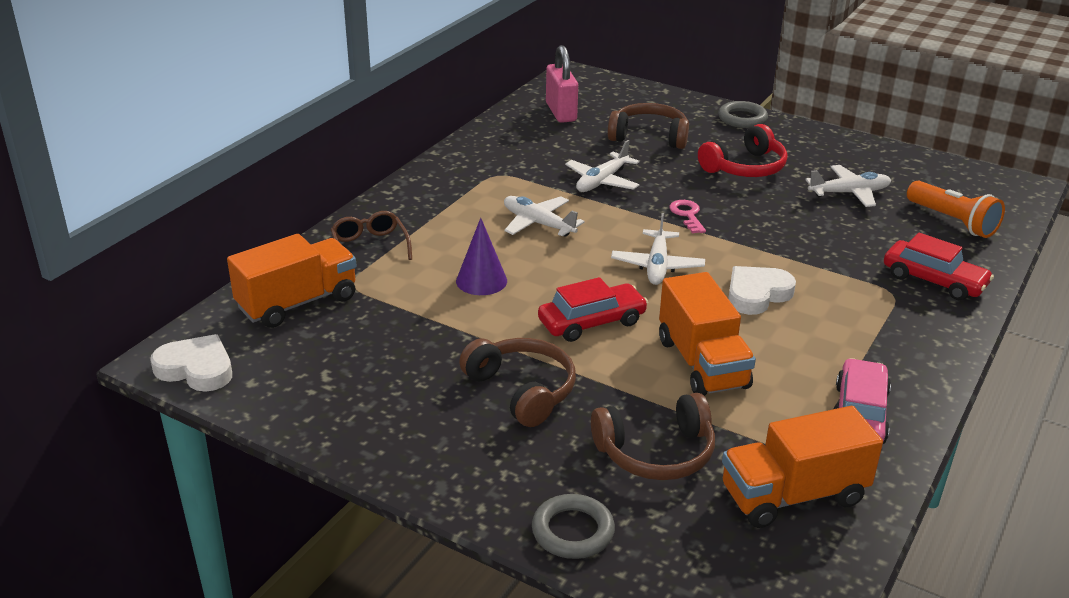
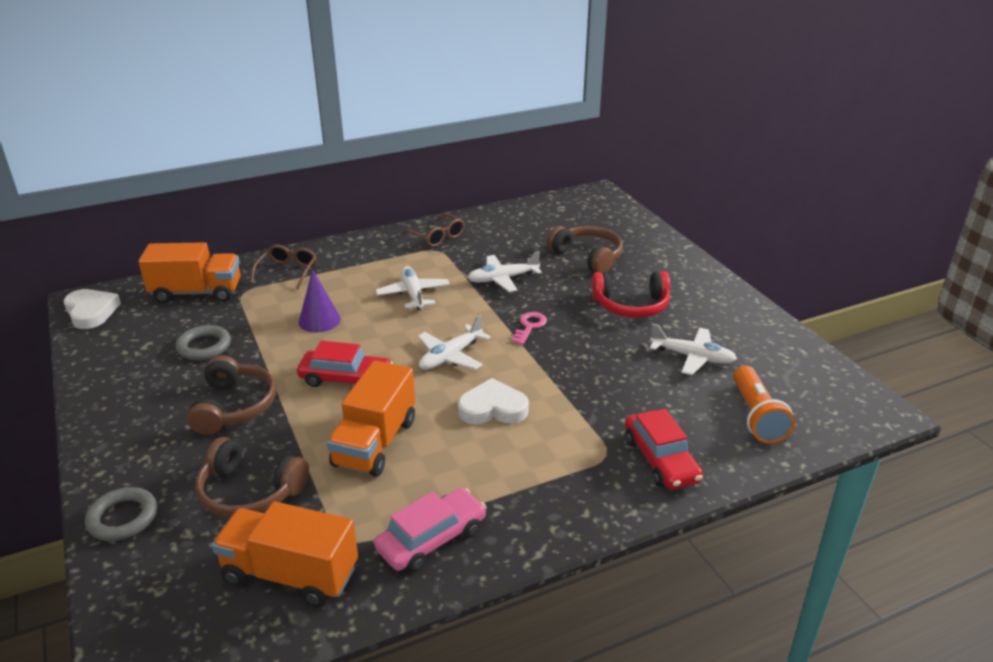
camera: 35 degrees right, 0 degrees up
(479, 162) = (437, 237): none -> brown glasses
(561, 112) = (547, 218): pink padlock -> none
(742, 118) = (687, 266): grey ring -> grey ring (204, 346)

